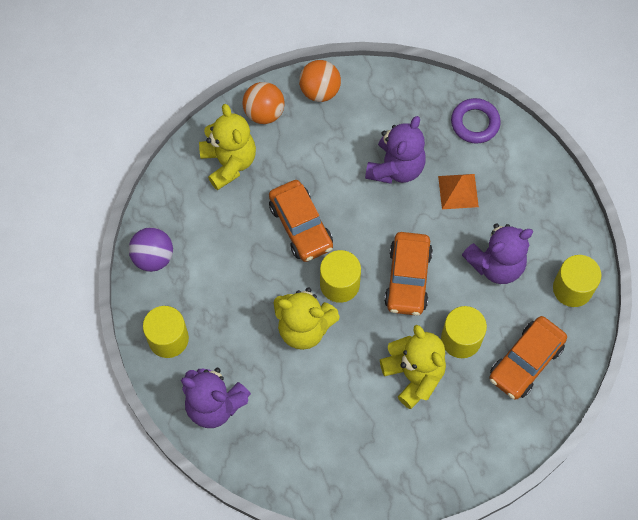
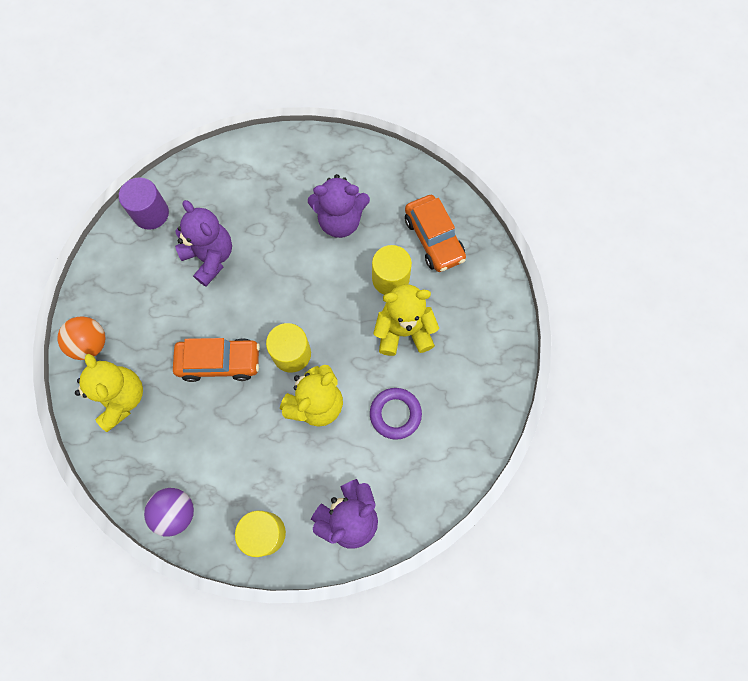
camera: 65 degrees left, 5 degrees up
(229, 163) = (121, 398): yellow teddy bear -> yellow teddy bear turned 60 degrees clockwise
(319, 91) = (99, 286): orange ball -> none
(408, 278) = (316, 295): orange car -> none
(411, 96) = (151, 213): none -> purple cylinder
(458, 191) = (259, 218): orange pyramid -> none
(475, 123) = (206, 176): purple ring -> purple ring (395, 414)
(496, 264) = (340, 221): purple teddy bear -> purple teddy bear turned 90 degrees clockwise
(572, 288) = (389, 175): yellow cylinder -> none

